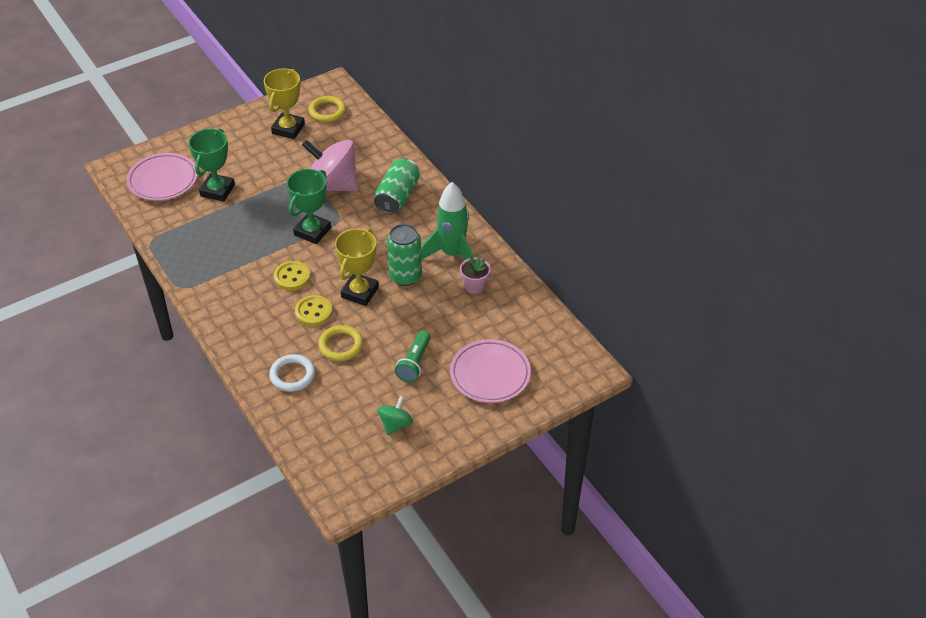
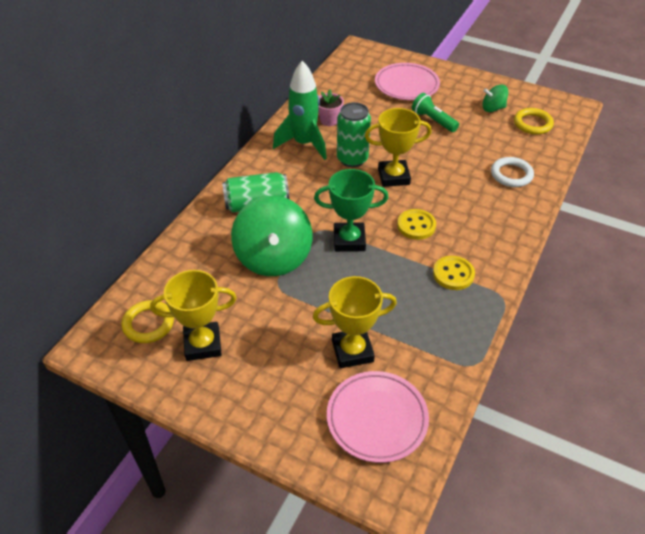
camera: 120 degrees left, 0 degrees up
(217, 190) = (352, 351): green trophy -> yellow trophy
(313, 312) = (440, 193): yellow button -> yellow button (453, 274)
(332, 185) = (273, 257): pink spinning top -> green spinning top
(341, 345) = (457, 162): yellow ring -> yellow ring (532, 124)
(414, 363) = (433, 120): green flashlight -> green flashlight turned 120 degrees counterclockwise

